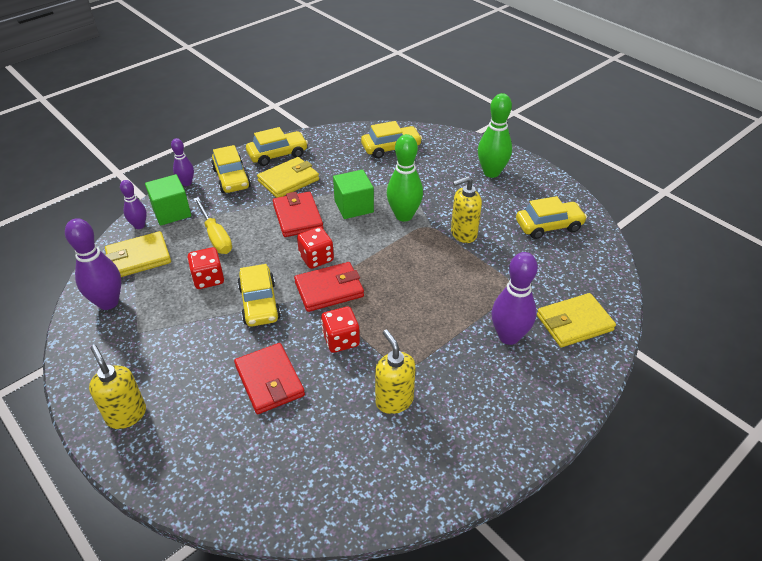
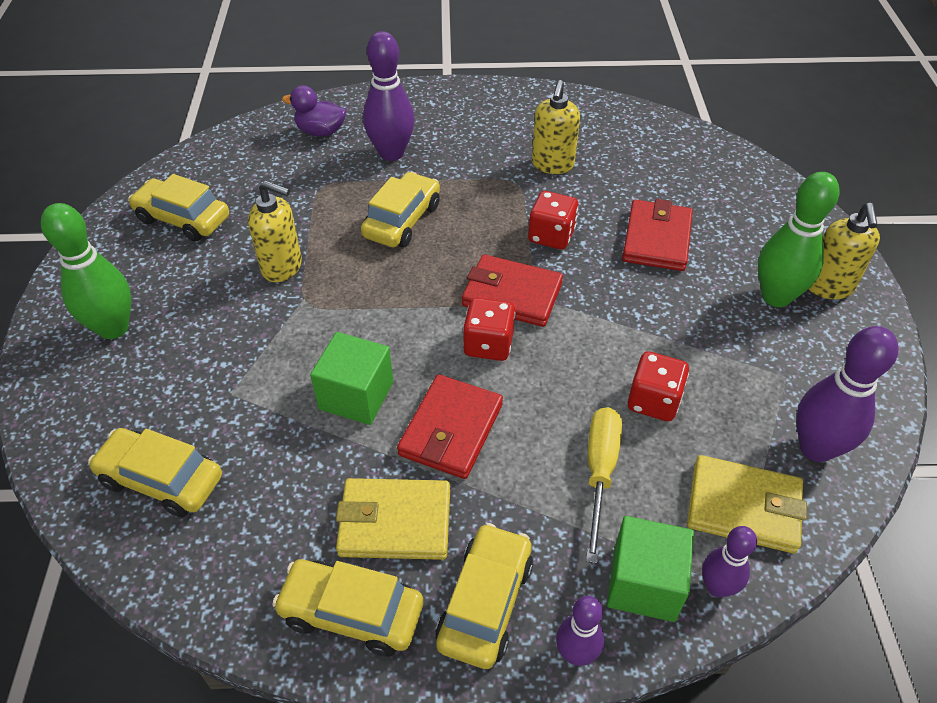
camera: 140 degrees left, 5 degrees up
(259, 303) = (608, 326): yellow car -> yellow car (402, 220)
(404, 216) = (312, 336): green bowling pin -> green bowling pin (776, 297)
(574, 323) = (320, 131): yellow wallet -> purple duck

